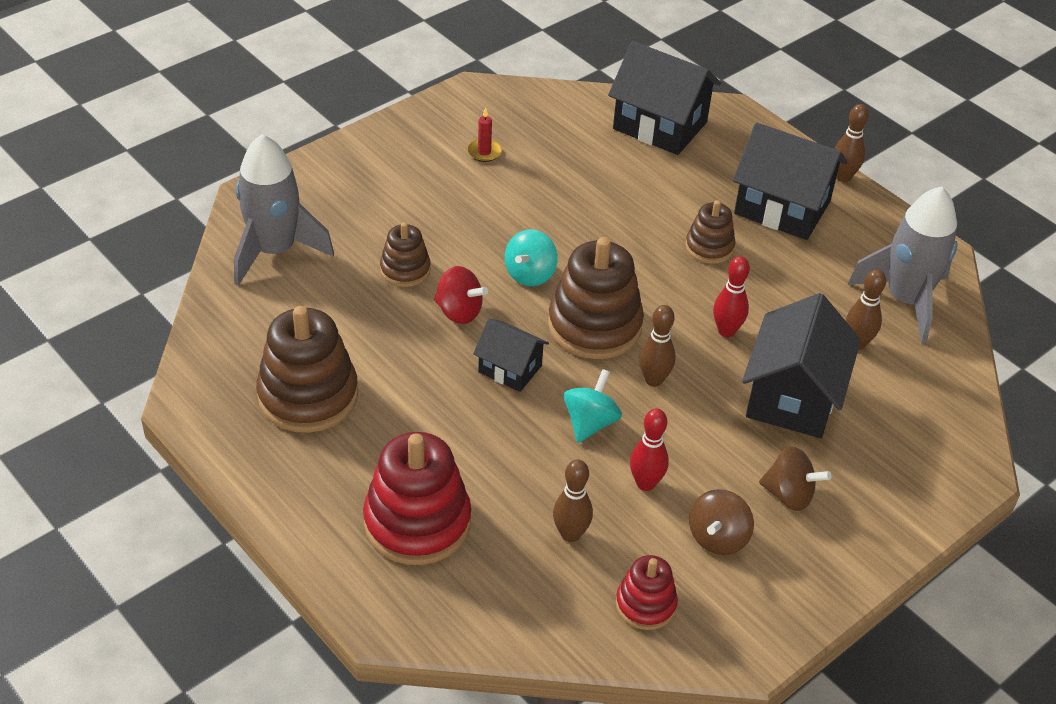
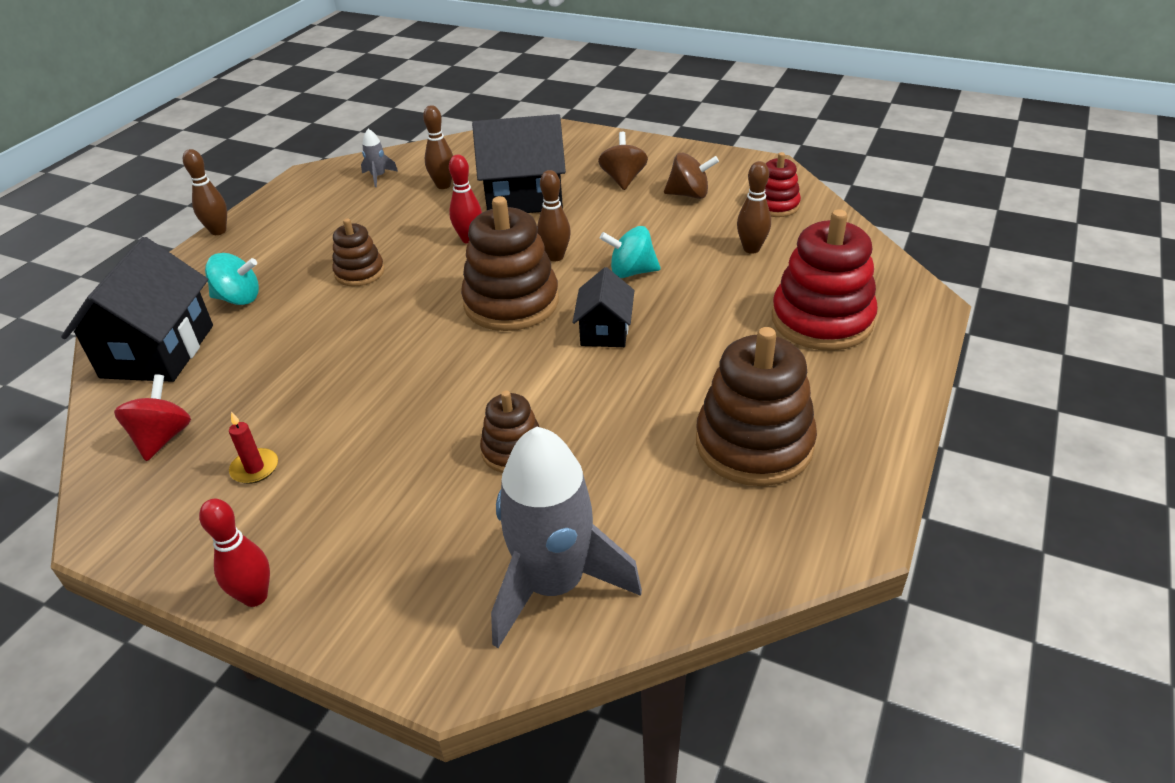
camera: 110 degrees left, 5 degrees down
(459, 312) = (552, 387): red spinning top -> red spinning top (163, 438)
(530, 274) = (464, 361): turquoise spinning top -> turquoise spinning top (239, 298)
(645, 483) = (669, 232): red bowling pin -> red bowling pin (255, 596)
(782, 208) = (280, 250): black house -> none
(905, 300) = (378, 177): grey rocket -> grey rocket, size x0.41

